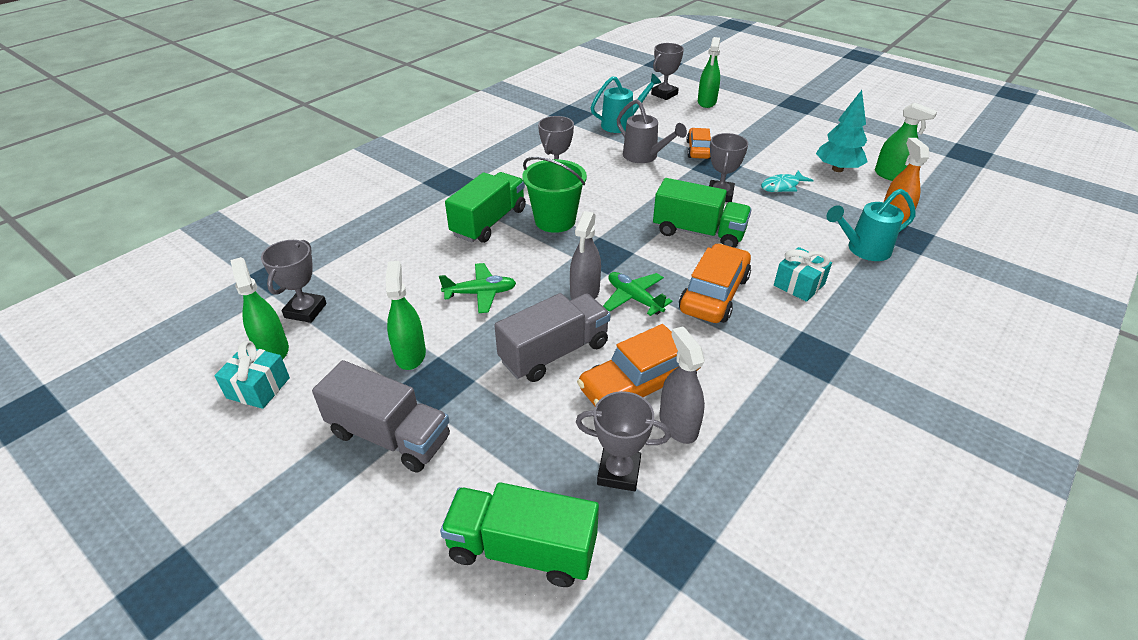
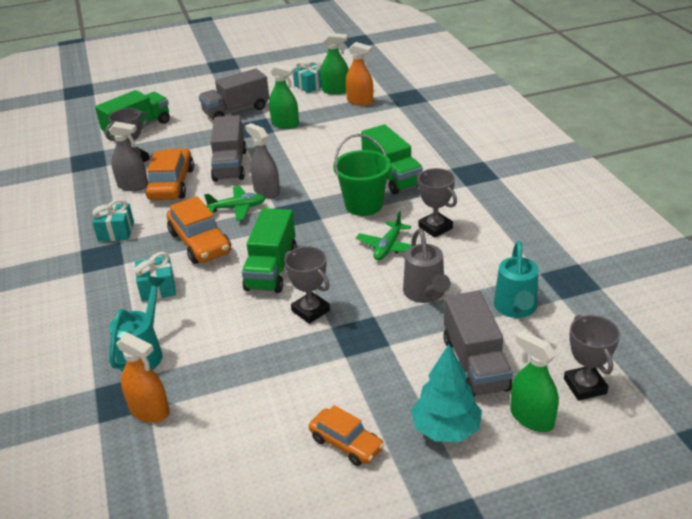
camera: 125 degrees right, 5 degrees down
(305, 310) = (360, 101): grey trophy -> orange spray bottle
(480, 293) = (312, 155): green plane -> green plane (388, 247)
(644, 156) = (425, 293): grey watering can -> grey watering can turned 90 degrees counterclockwise
(688, 124) = (475, 364): none -> grey truck
(698, 150) = (406, 340): orange car -> orange car (346, 443)
(698, 233) = (271, 269): green truck -> green truck turned 45 degrees counterclockwise
(770, 373) = (116, 232): none -> turquoise gift
(782, 186) = (280, 363): turquoise fish -> none
(837, 169) = (265, 434): turquoise tree -> turquoise tree (446, 429)
(891, 175) = (205, 477): green spray bottle -> none

